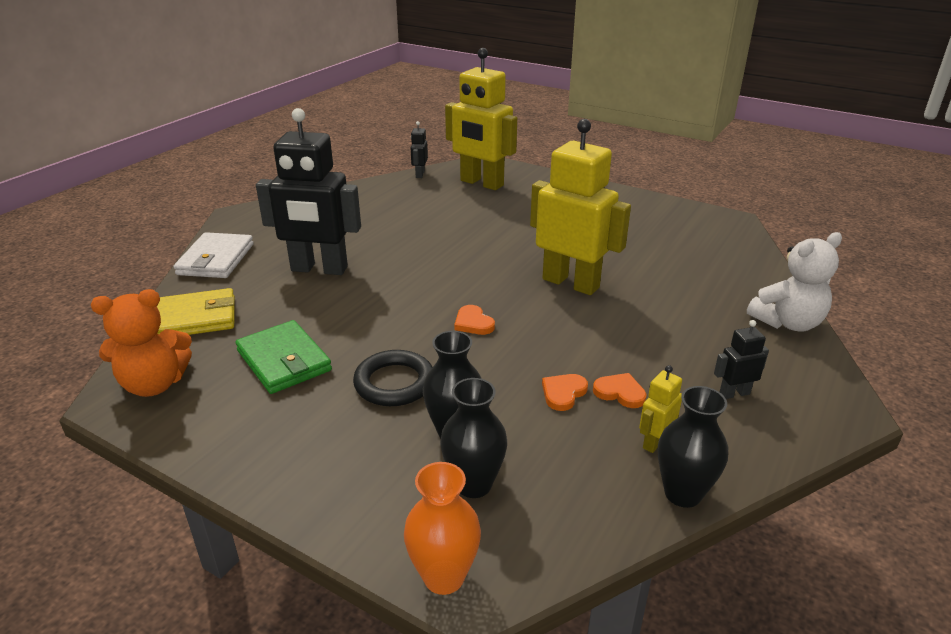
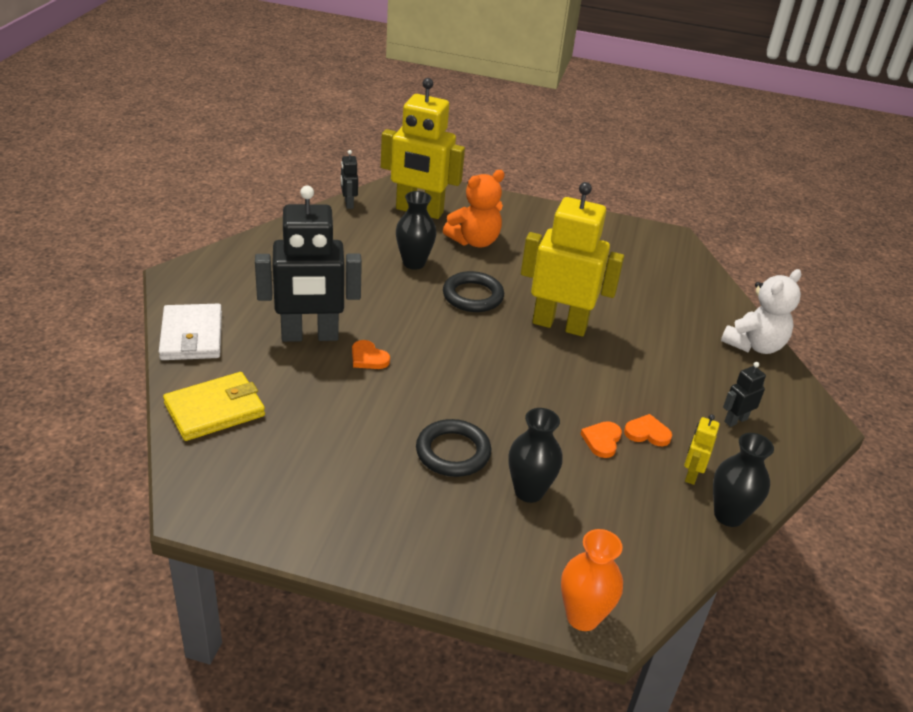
camera: 20 degrees left, 5 degrees up
(154, 384) = (225, 488): orange teddy bear -> orange teddy bear (474, 241)
(284, 361) = (337, 444): green wallet -> none
(473, 323) = (492, 379): orange heart -> orange heart (368, 358)
(473, 484) = (568, 536): black vase -> black vase (414, 263)
(494, 251) = (473, 296): none -> black ring

